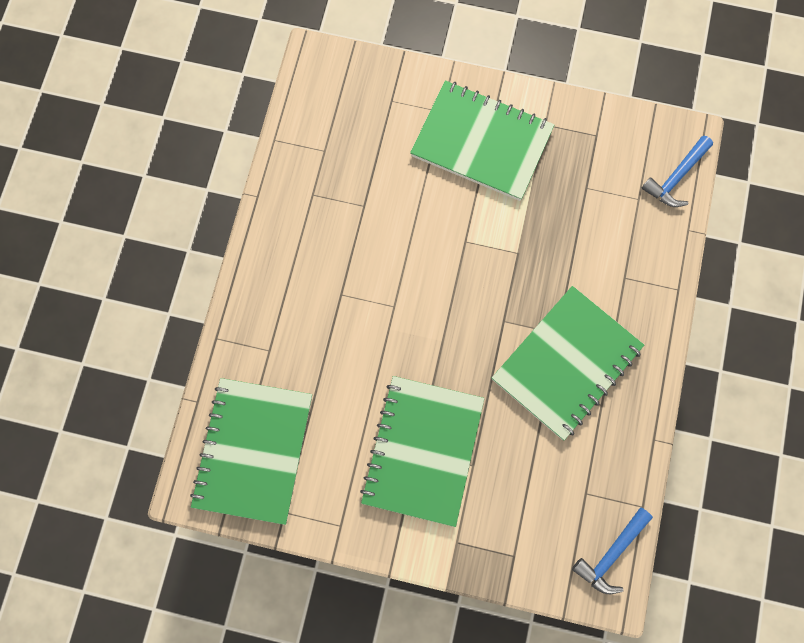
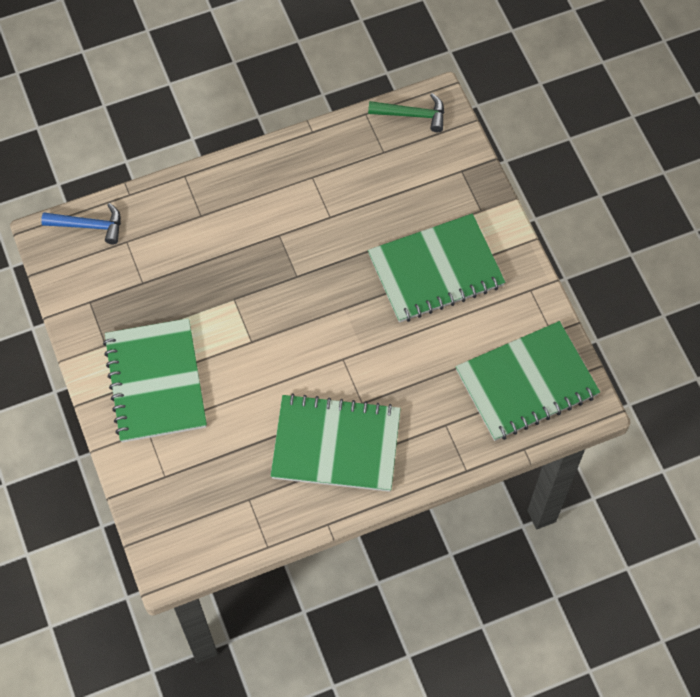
camera: 125 degrees left, 10 degrees down
(566, 363) = (298, 216): green notebook -> green notebook (336, 444)
(611, 554) = (412, 115): blue hammer -> green hammer

